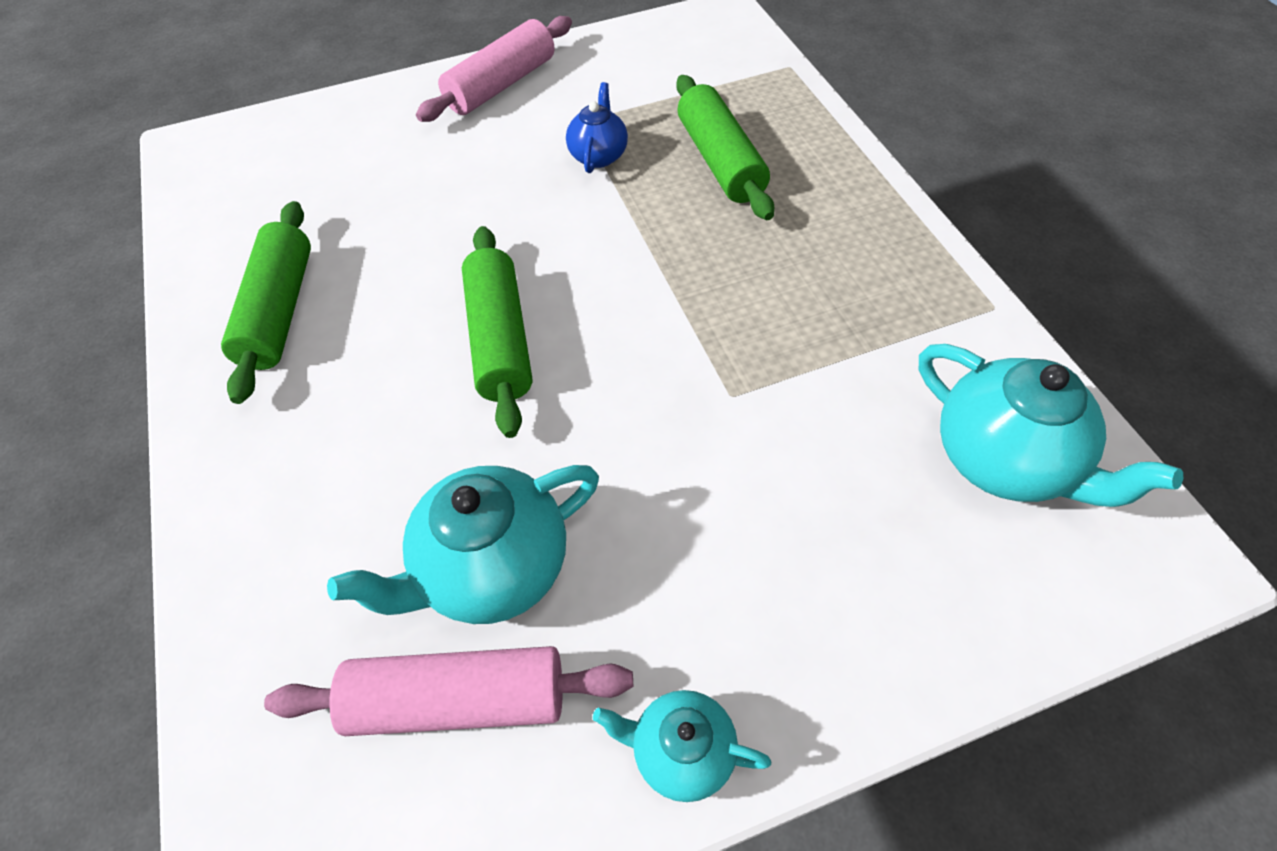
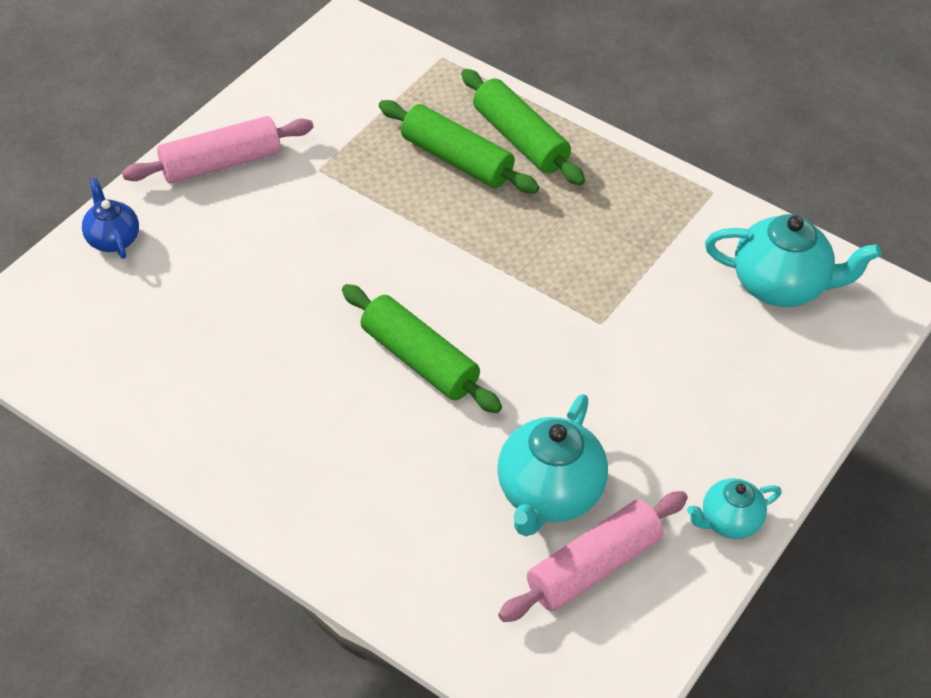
camera: 40 degrees left, 5 degrees down
(279, 311) = (232, 419): green rolling pin -> green rolling pin (520, 139)
(501, 85) = (220, 163): pink rolling pin -> pink rolling pin turned 60 degrees clockwise
(598, 155) = (360, 192): blue teapot -> blue teapot (112, 239)

